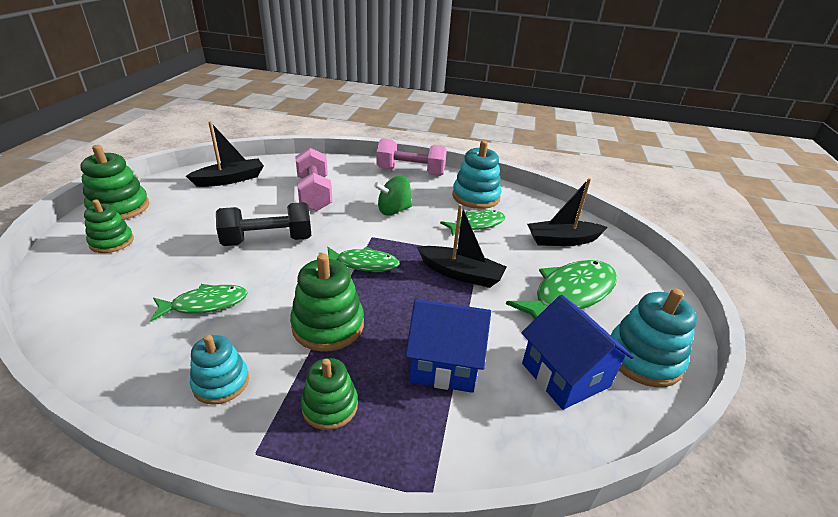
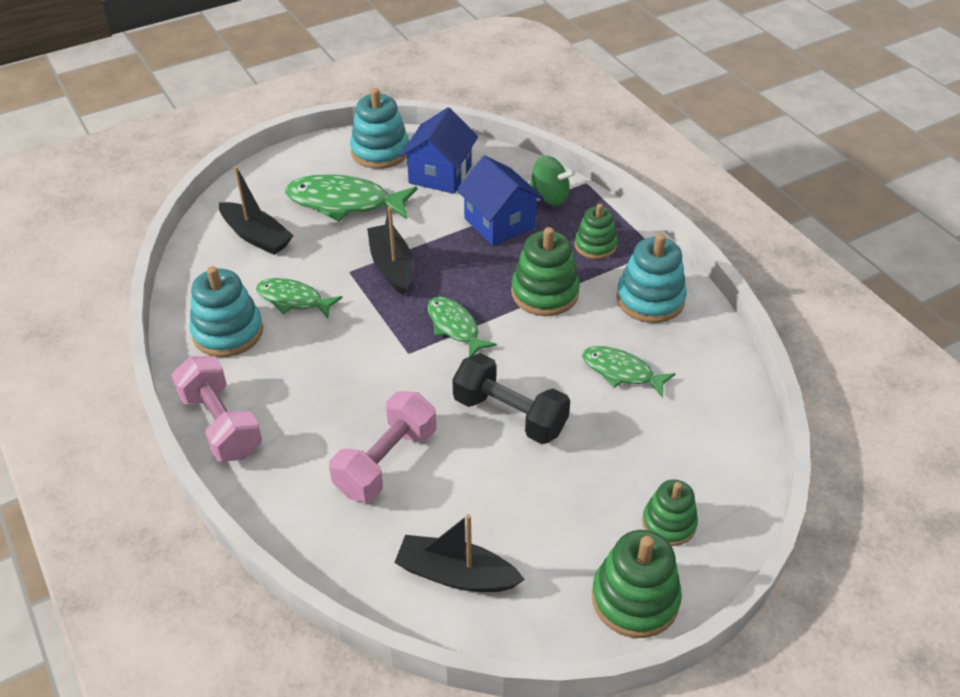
camera: 130 degrees left, 10 degrees up
(221, 382) = (650, 299): turquoise stacking toy -> turquoise stacking toy, size x1.53
(393, 210) = (339, 372): green spinning top -> green spinning top (549, 197)

